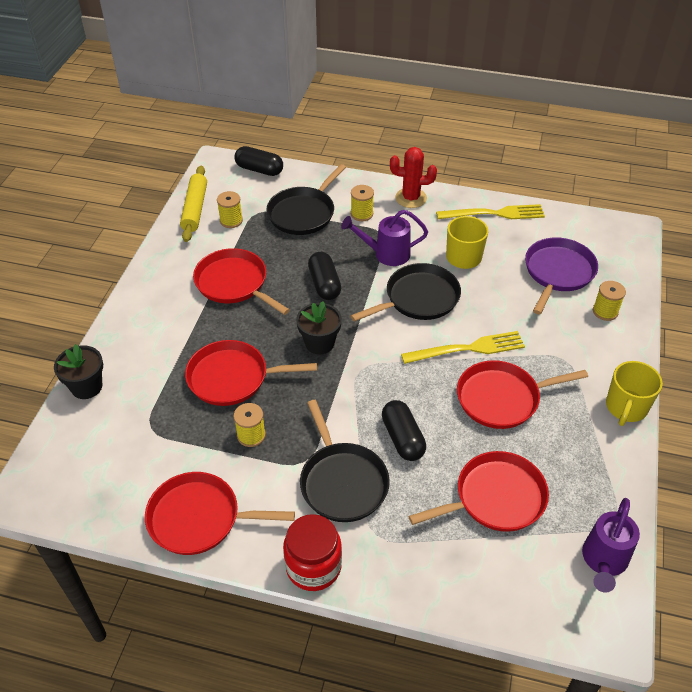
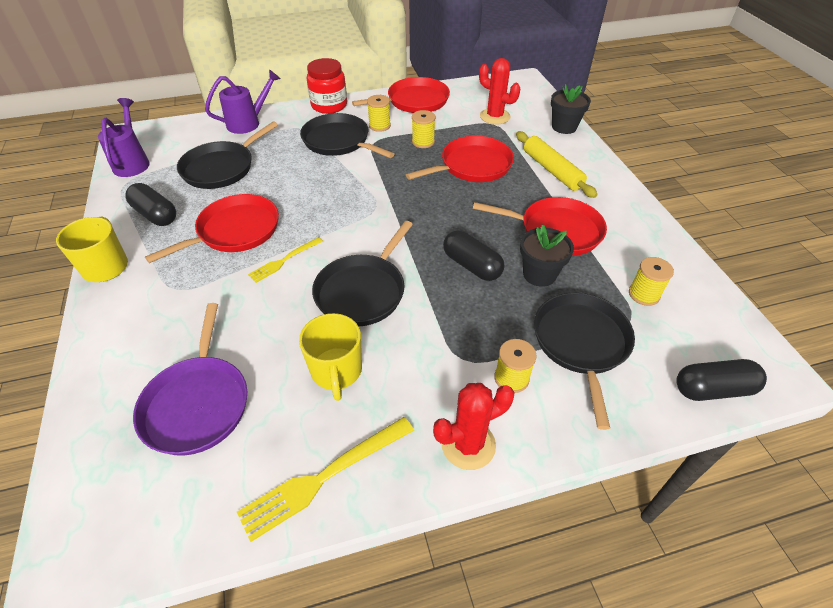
camera: 150 degrees right, 0 degrees up
(136, 439) = (495, 116): none -> red cactus
(195, 209) = (698, 291): yellow rolling pin -> yellow rolling pin (552, 170)
(319, 343) = (428, 213): black flower pot -> black flower pot (539, 274)
(386, 254) = (435, 331): purple watering can -> purple watering can (248, 123)
(402, 438) = (310, 176): black capsule -> black capsule (155, 214)
(468, 349) = (284, 260): yellow fork -> yellow fork, size x0.60
(495, 498) = (221, 168): red pan -> black pan
(605, 311) = (126, 368): yellow spool -> yellow spool (379, 125)

